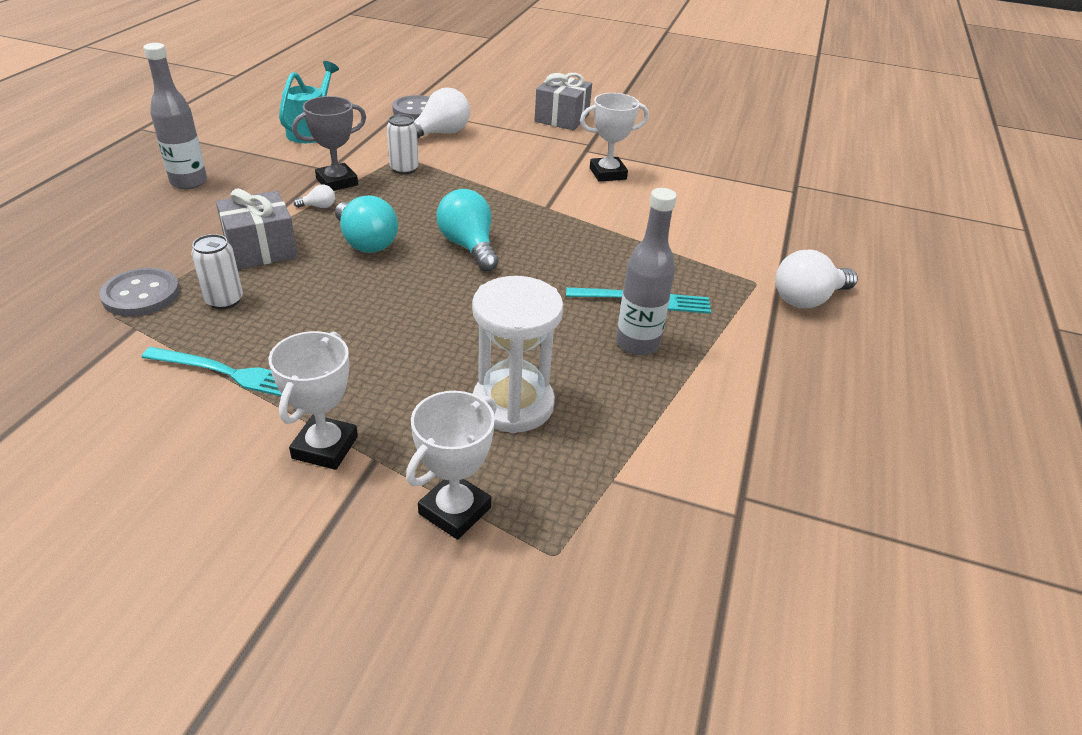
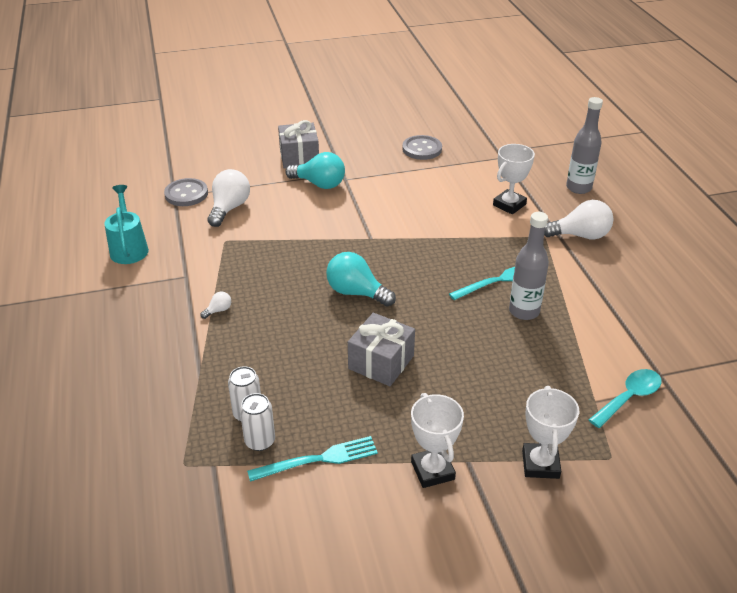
camera: 30 degrees left, 0 degrees up
(141, 295) = (184, 440): grey button -> grey button (422, 149)
(189, 182) = (92, 337): grey bottle -> grey bottle (578, 188)
(261, 249) = (221, 363): grey gift -> grey gift (381, 362)
(337, 182) = (205, 284): grey trophy -> none
(366, 242) = (286, 322): turquoise light bulb -> turquoise light bulb (319, 184)
(404, 169) = (240, 251): white can -> white can (260, 441)
(513, 404) = (501, 386): white hourglass -> none
(607, 174) = (380, 193): white trophy -> white trophy (509, 205)
(665, 499) = (629, 397): none -> turquoise spoon
(807, 299) = (580, 235): white light bulb -> white light bulb turned 120 degrees counterclockwise

